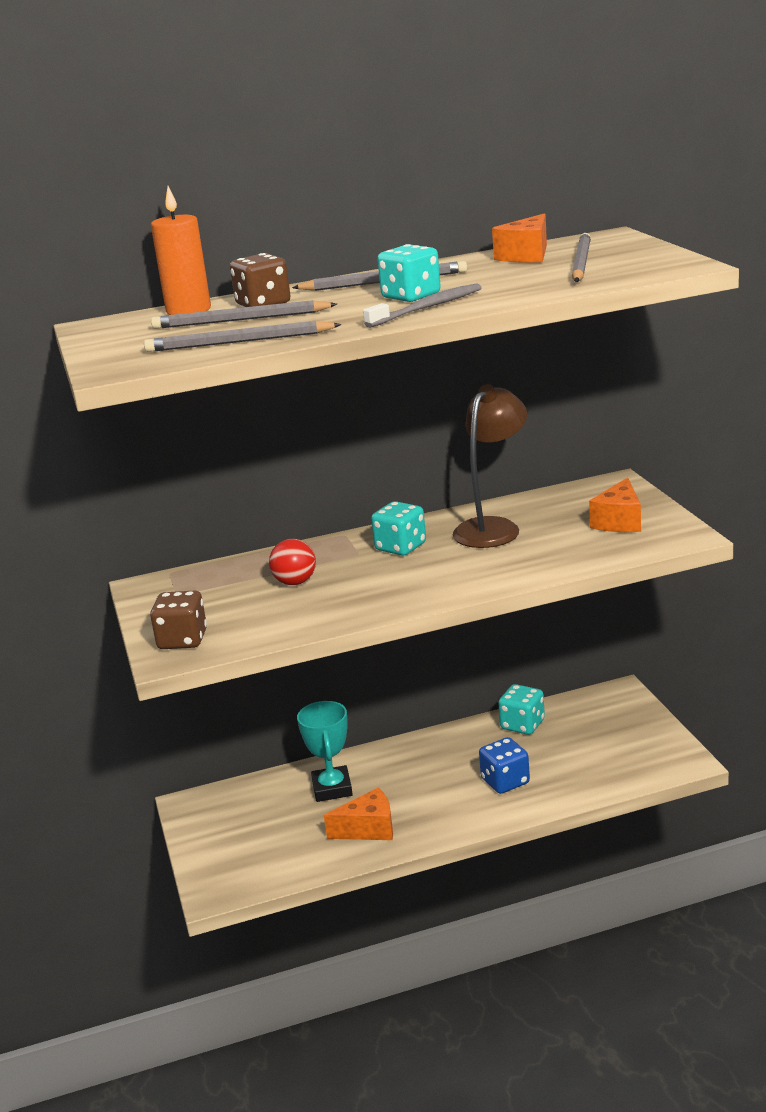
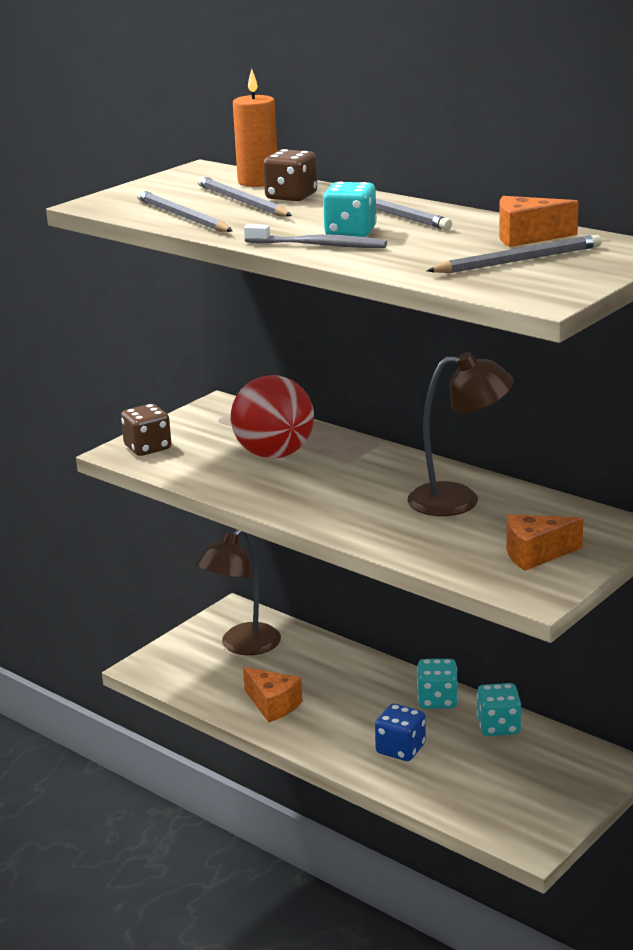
camera: 55 degrees right, 0 degrees up
(254, 817) = (242, 646): none -> brown lamp
(295, 582) = (274, 454): red ball -> red ball, size x1.89
(332, 788) = (311, 665): turquoise trophy -> none
(400, 547) = (379, 473): turquoise dice -> turquoise dice (437, 700)

